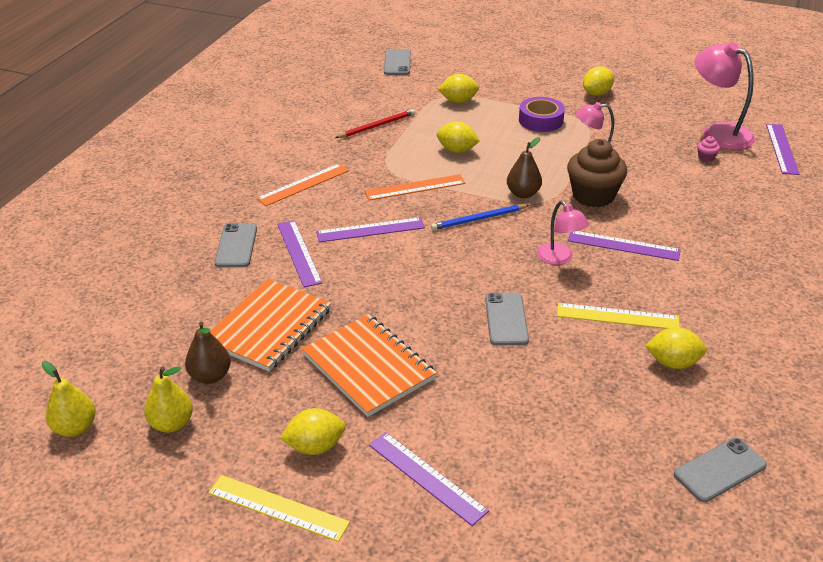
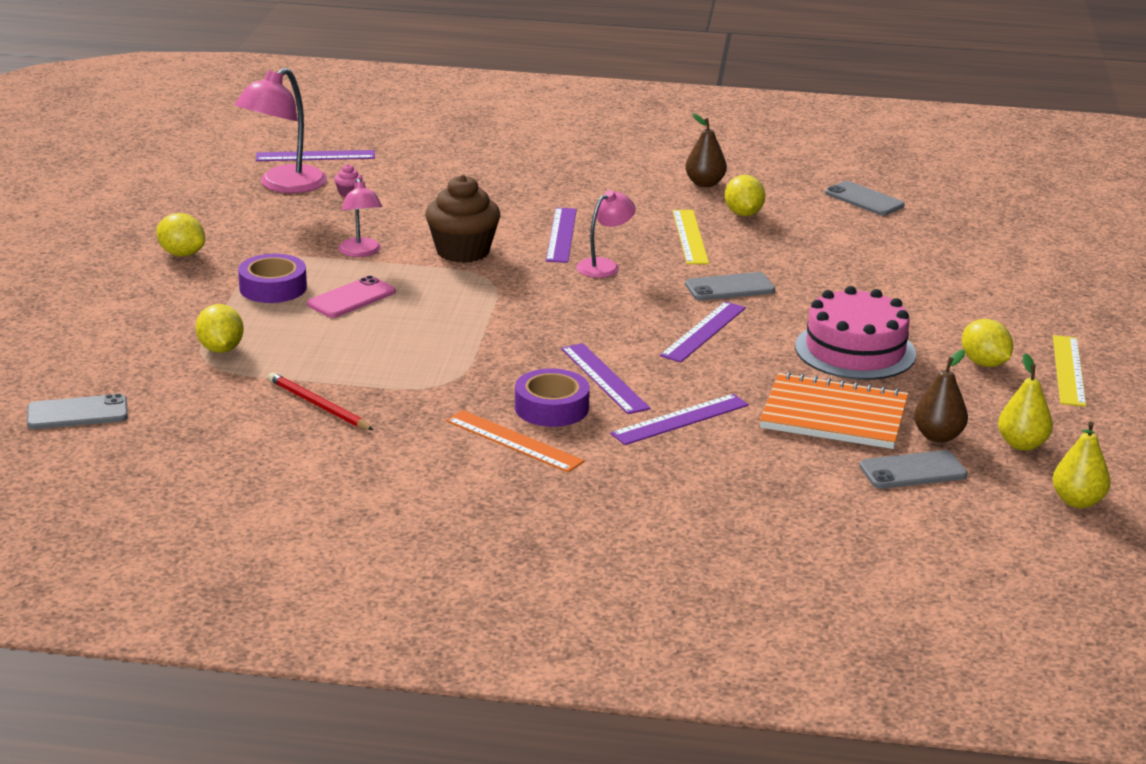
camera: 105 degrees left, 10 degrees down
(236, 246) = (690, 467): grey phone -> grey phone (913, 471)
(338, 203) = (551, 408): none -> purple tape
(368, 367) = (855, 350): orange notebook -> pink cake
(415, 187) = (488, 359): orange ruler -> none
(426, 477) = (974, 309): purple ruler -> purple ruler (703, 331)
(457, 150) = (377, 339): yellow lemon -> none
(478, 219) = (546, 313): blue pencil -> none
(519, 146) = (351, 298): none -> pink phone
(523, 194) = (475, 290): brown pear -> brown pear (705, 183)

